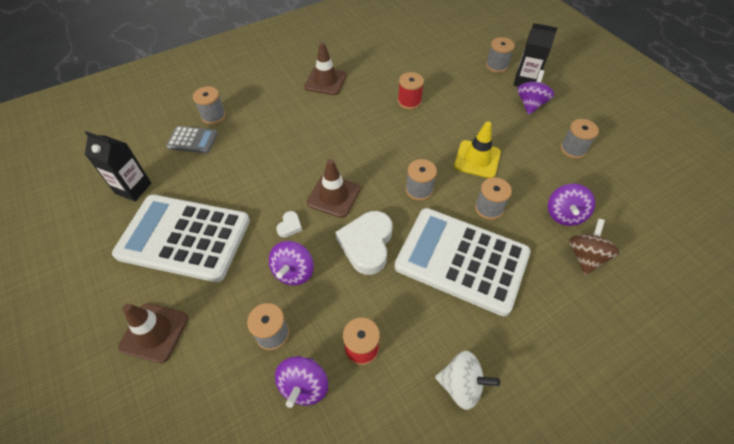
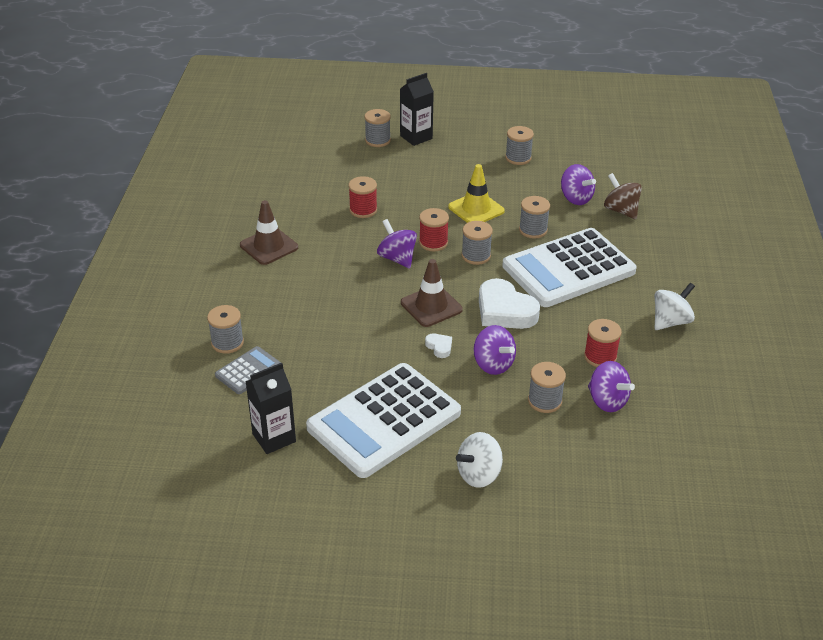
camera: 55 degrees left, 15 degrees down
(154, 332) = (479, 474): brown traffic cone -> white spinning top
(410, 157) = (433, 243): none -> red spool
(530, 104) = (446, 150): purple spinning top -> purple spinning top (397, 258)

